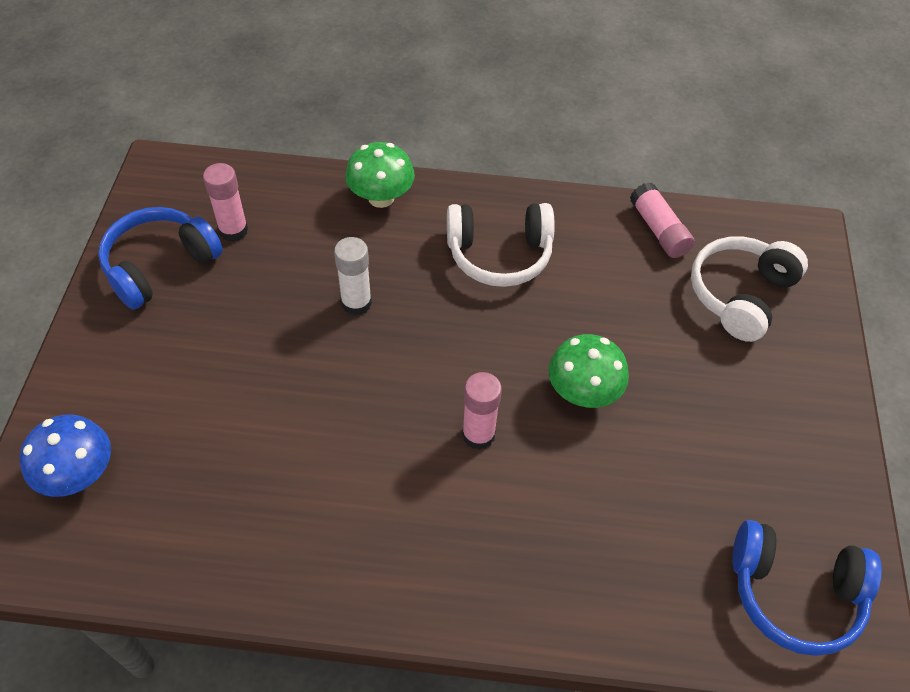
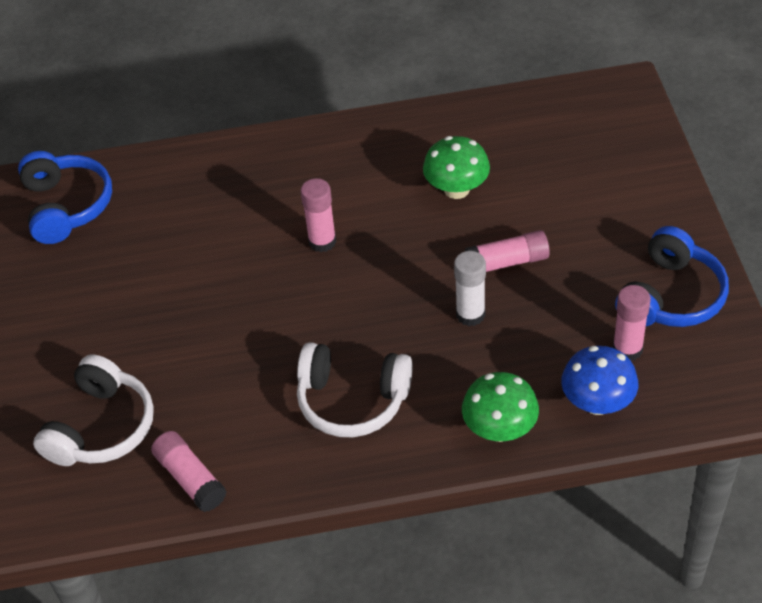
camera: 170 degrees right, 5 degrees down
(79, 475) = (610, 138): blue mushroom -> blue mushroom (597, 403)
(291, 348) = (507, 262): none -> pink glue stick
(499, 255) = (352, 400): white headphones -> white headphones turned 150 degrees counterclockwise
(583, 392) = (242, 296): green mushroom -> green mushroom (456, 189)
(794, 594) = (67, 206): blue headphones -> blue headphones turned 75 degrees clockwise

